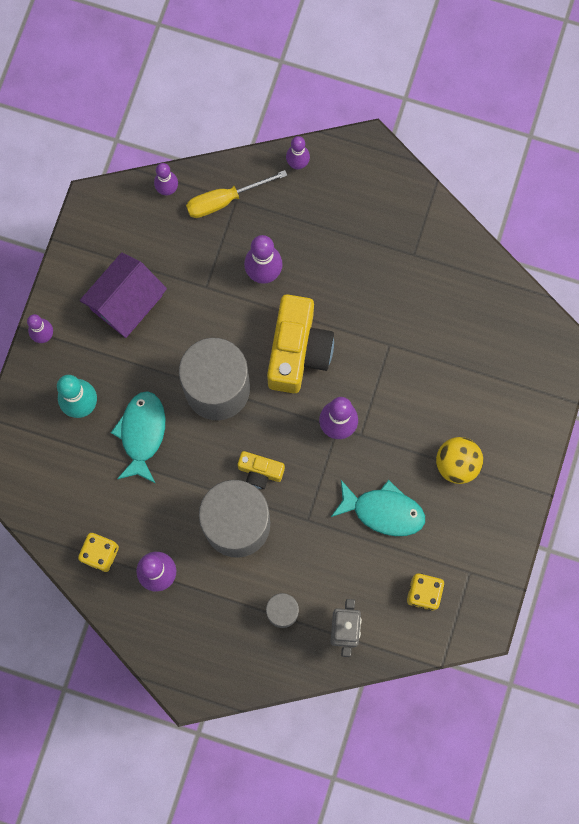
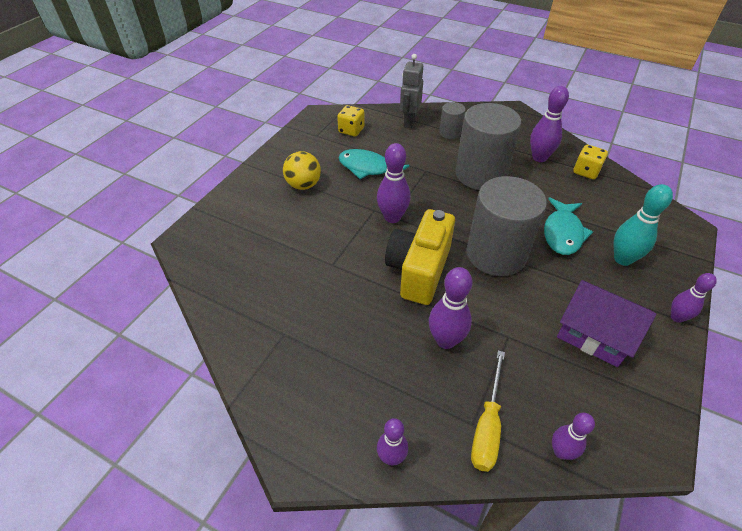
camera: 170 degrees left, 30 degrees down
(126, 302) = (594, 334): purple house -> purple house turned 75 degrees clockwise
(224, 200) = (487, 426): yellow screwdriver -> yellow screwdriver turned 120 degrees clockwise
(260, 472) = (460, 199): yellow camera -> none

